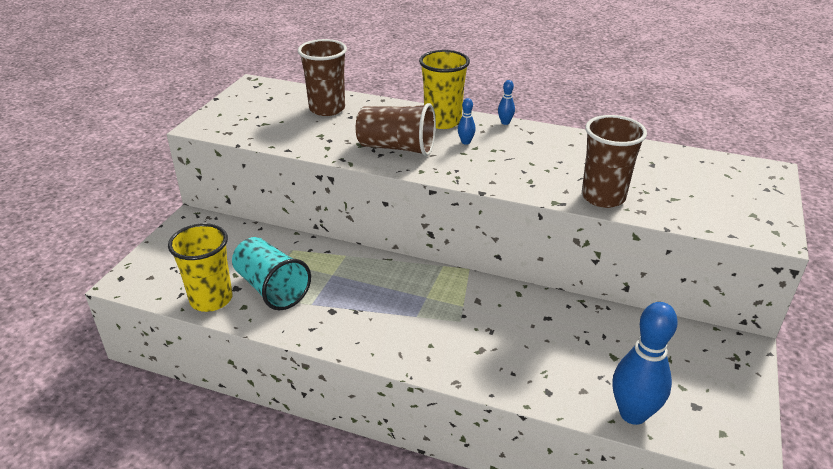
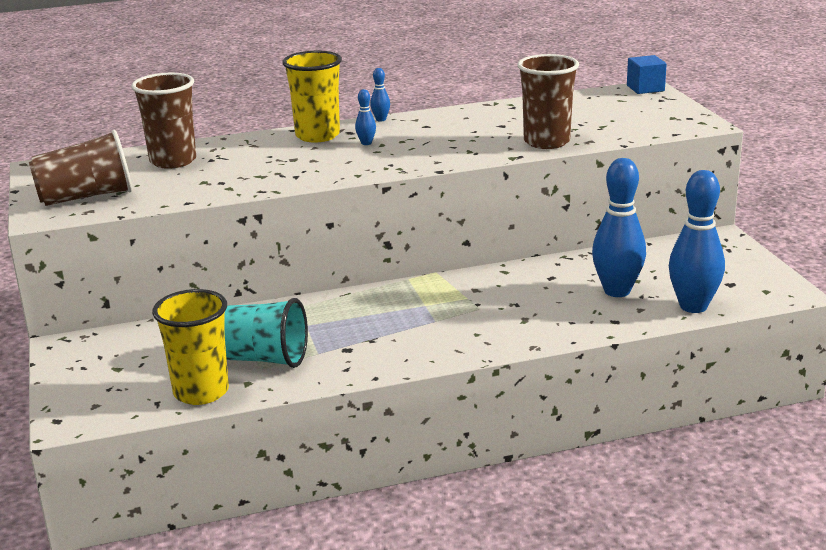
camera: 35 degrees left, 10 degrees down
(397, 148) = (304, 166): brown cup -> brown cup (86, 197)
(584, 360) = (617, 291): none -> blue bowling pin
(767, 170) = (645, 88): none -> blue cube

